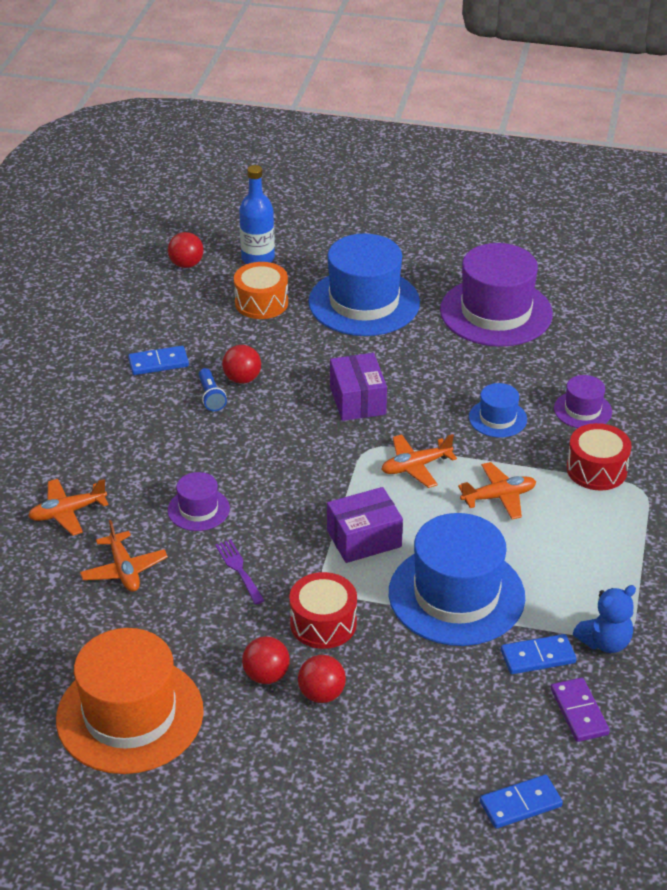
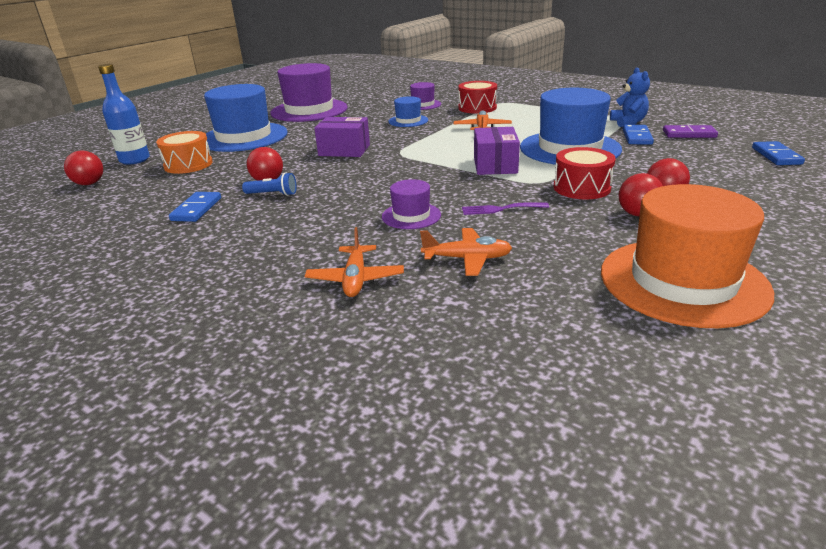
camera: 65 degrees left, 10 degrees down
(415, 466) = (432, 144): orange plane -> none

